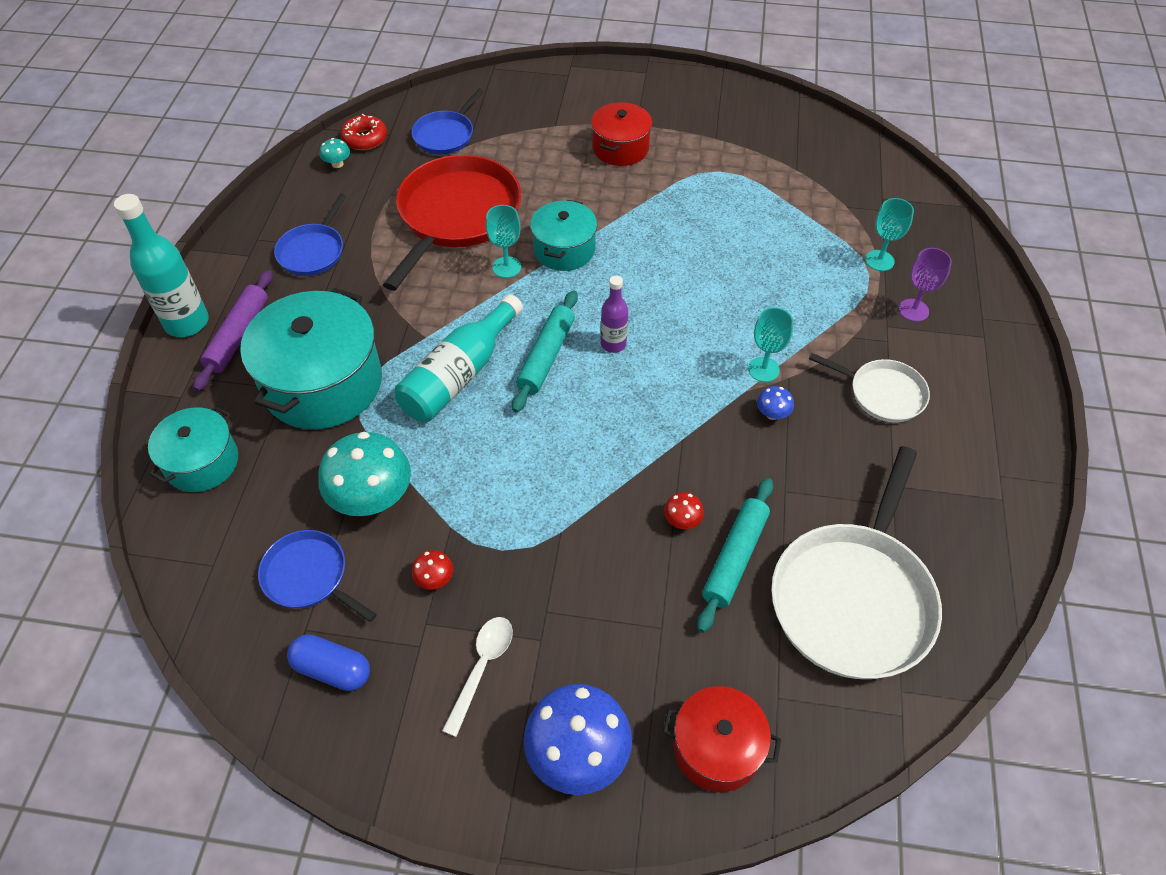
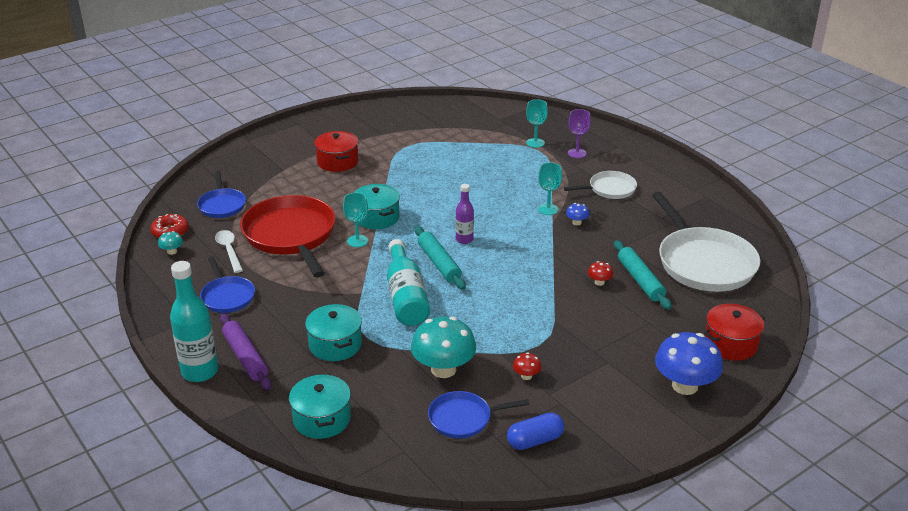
camera: 45 degrees left, 20 degrees down
(323, 383) = (335, 344): turquoise pot -> turquoise pot, size x0.58
(482, 667) = (600, 389): white spoon -> white spoon (229, 250)

